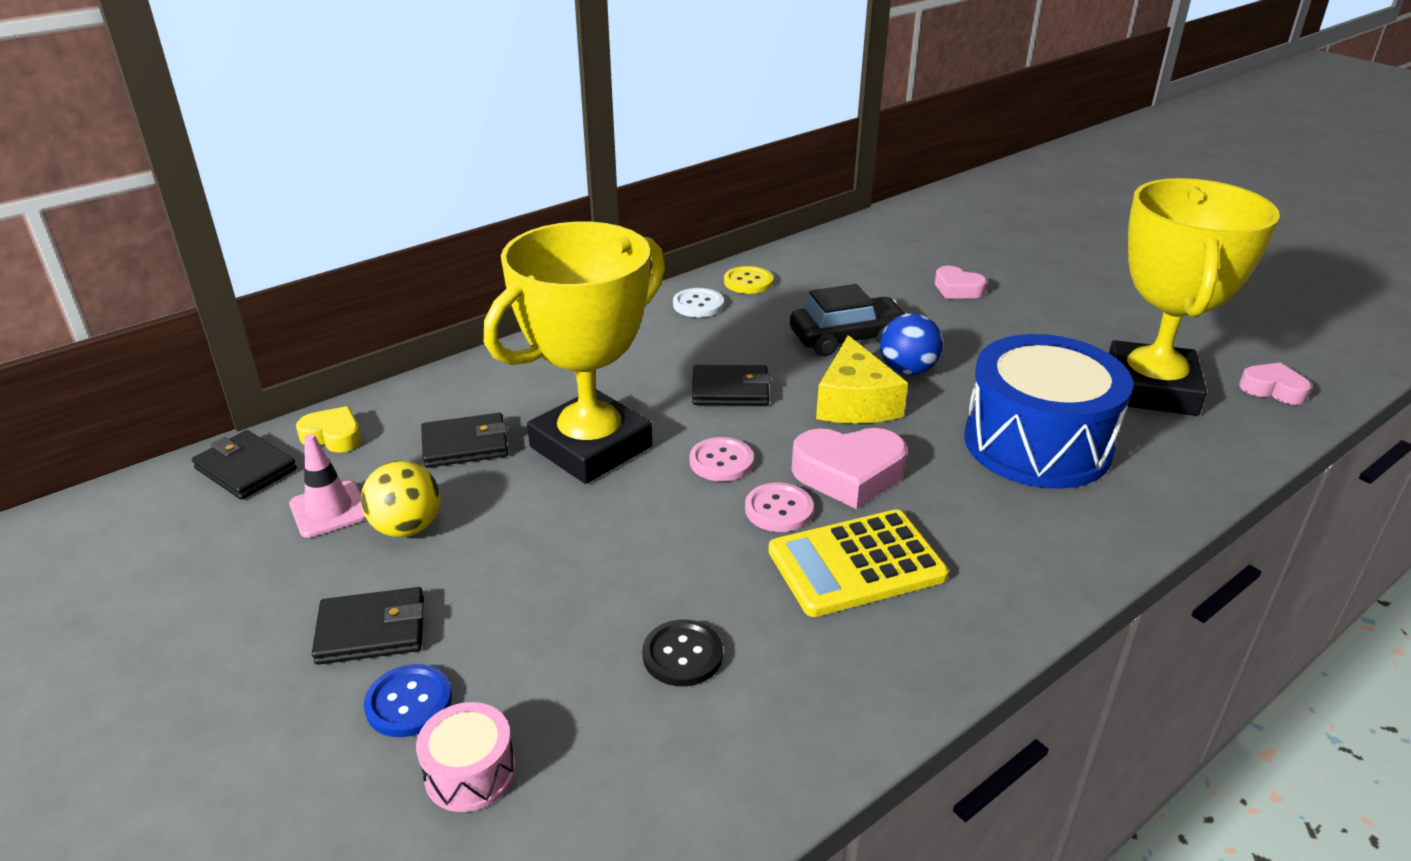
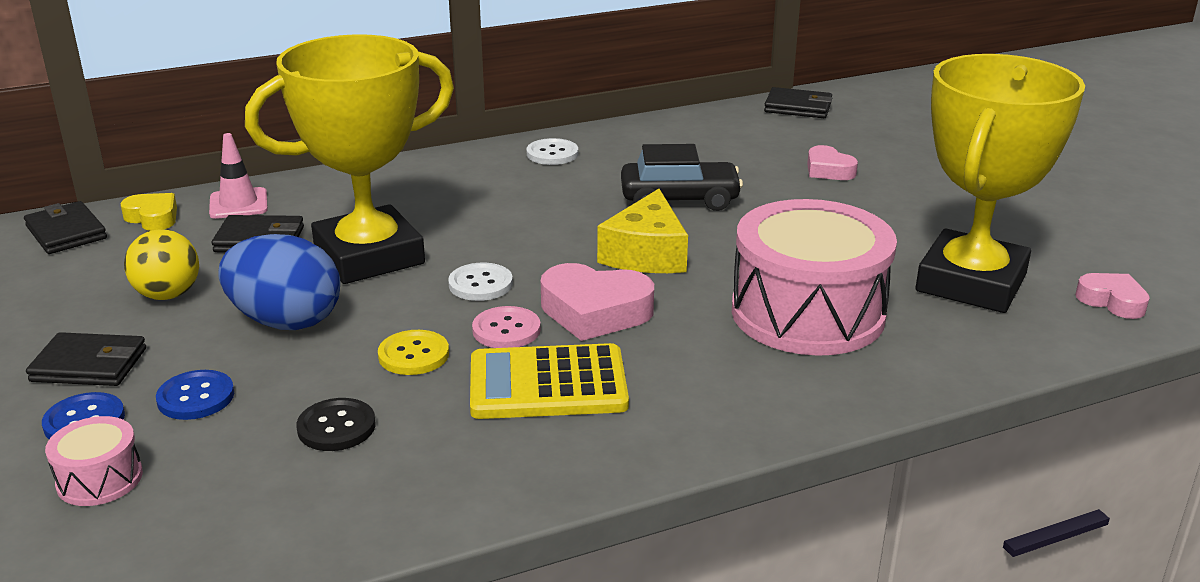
camera: 15 degrees right, 5 degrees down
(329, 509) = (113, 272): pink traffic cone -> pink traffic cone (238, 204)
(513, 648) = (196, 397): none -> blue button
(553, 538) = (286, 321): none -> blue egg
(721, 461) = (480, 284): pink button -> white button
(730, 390) = (531, 228): black wallet -> black wallet (798, 107)
(748, 282) = (615, 140): yellow button -> yellow button (413, 355)
(907, 370) = (721, 234): blue ball -> none
(1037, 443) = (807, 313): blue drum -> pink drum

